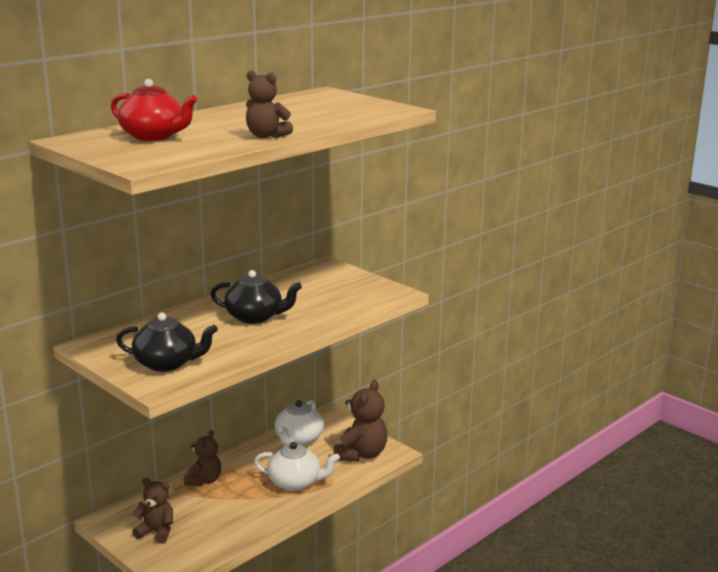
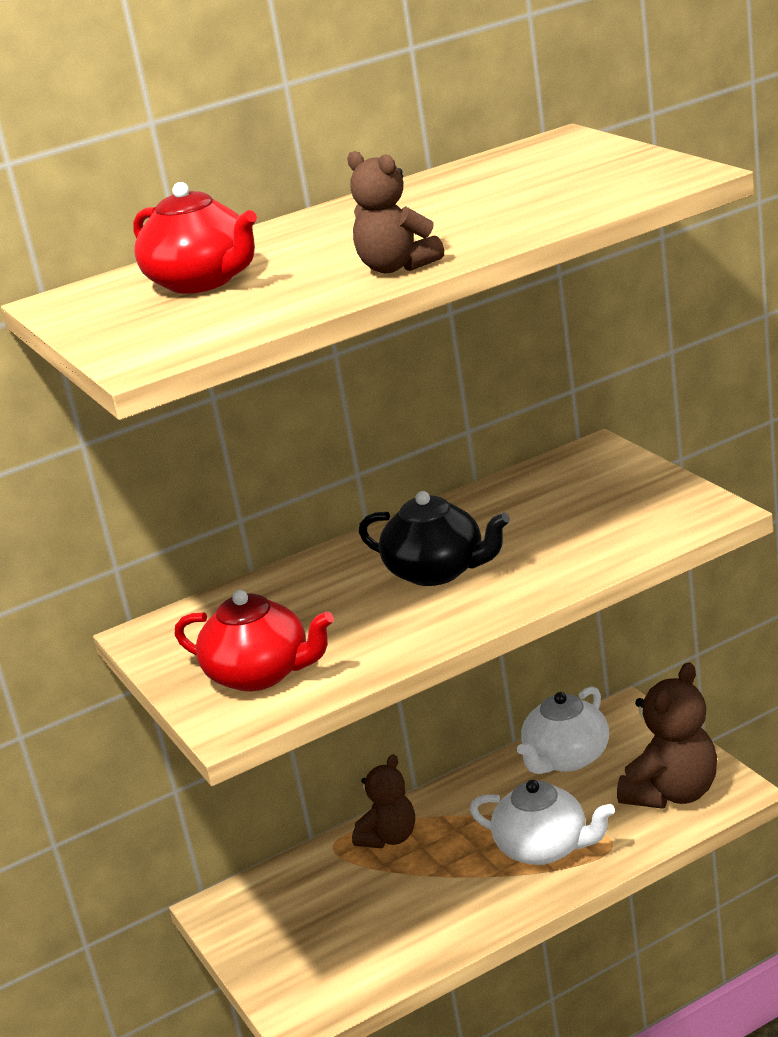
camera: 20 degrees right, 5 degrees up
(156, 532) = (292, 936): brown teddy bear -> none
(167, 363) = (260, 674): black teapot -> red teapot

